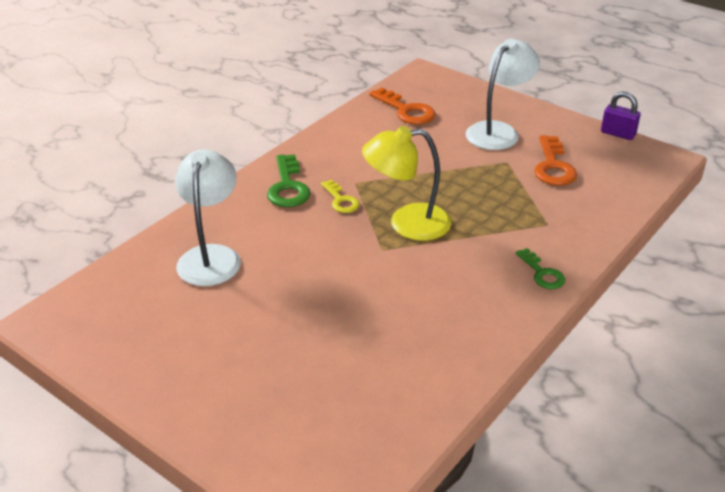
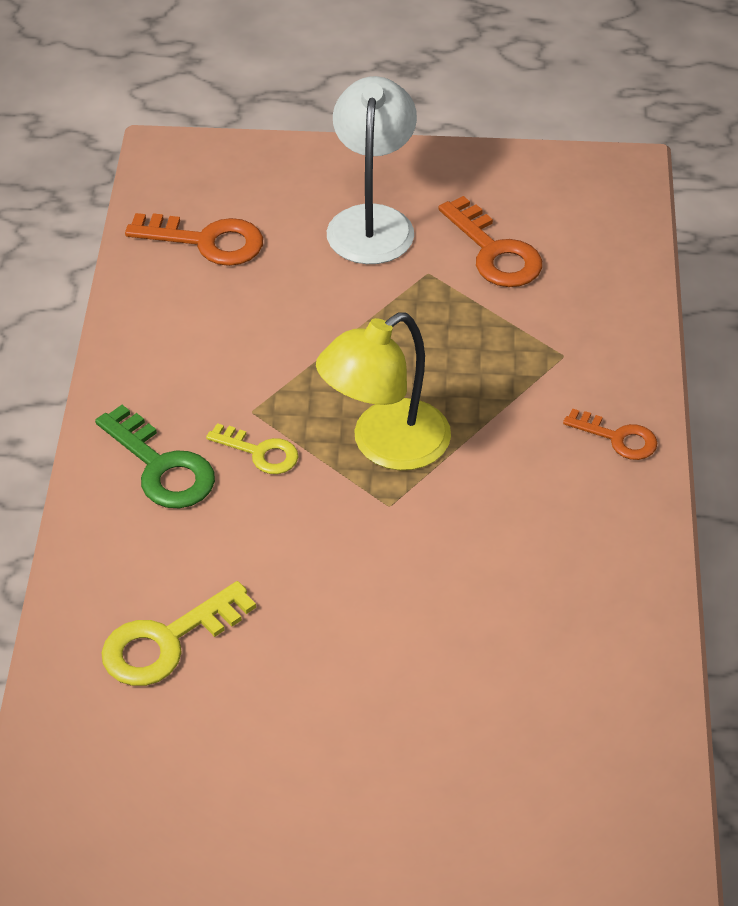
camera: 35 degrees left, 10 degrees up
(211, 256) = (166, 642): white lamp -> yellow key
(542, 273) = (618, 438): green key -> orange key
(618, 134) = (532, 153): purple padlock -> none

